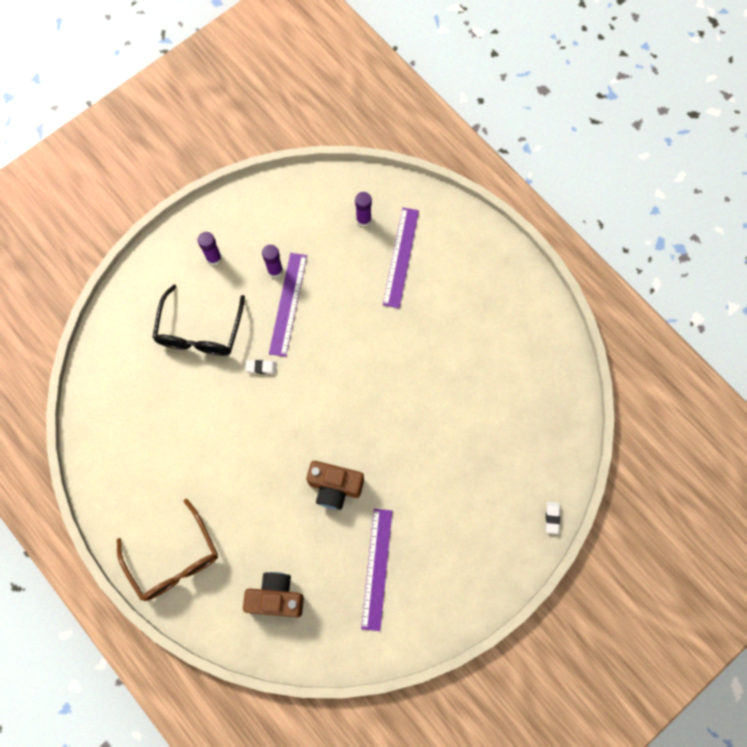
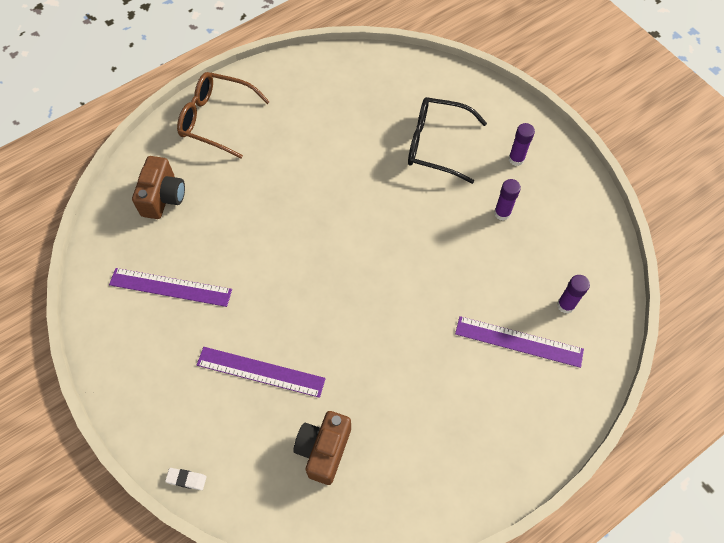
camera: 95 degrees right, 10 degrees down
(174, 560) = (216, 119): brown glasses -> brown glasses turned 45 degrees clockwise
(261, 367) = (394, 195): white eraser -> none
(288, 304) = (463, 223): purple ruler -> purple ruler (260, 371)
(335, 487) = (260, 254): brown camera -> brown camera (324, 450)

